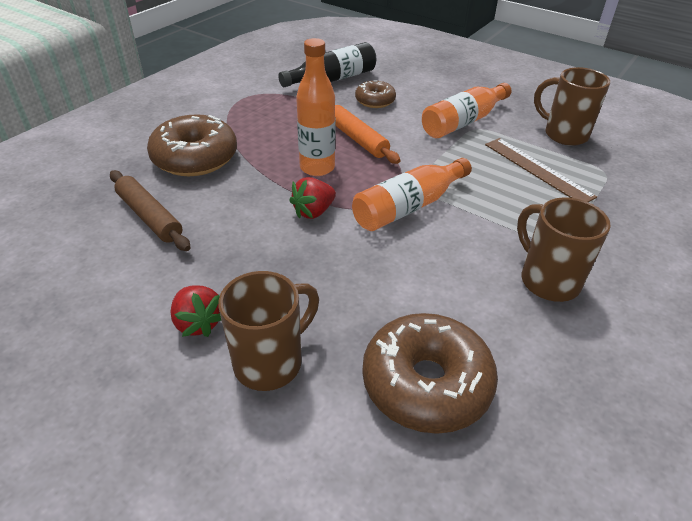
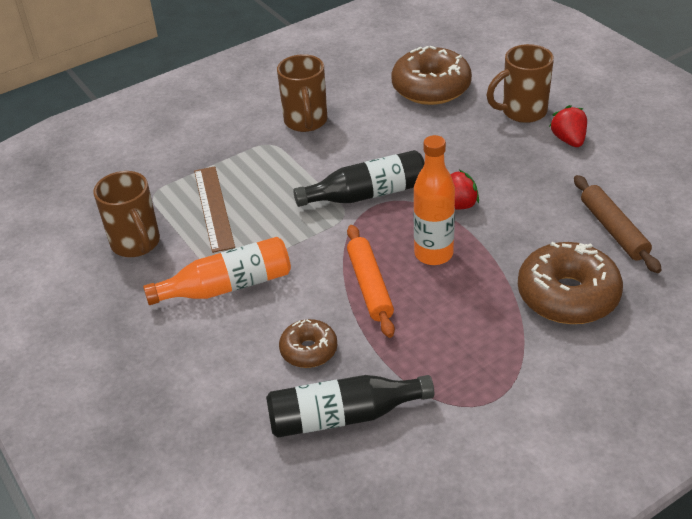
camera: 155 degrees left, 0 degrees up
(408, 207) = (367, 194): orange bottle -> black bottle

